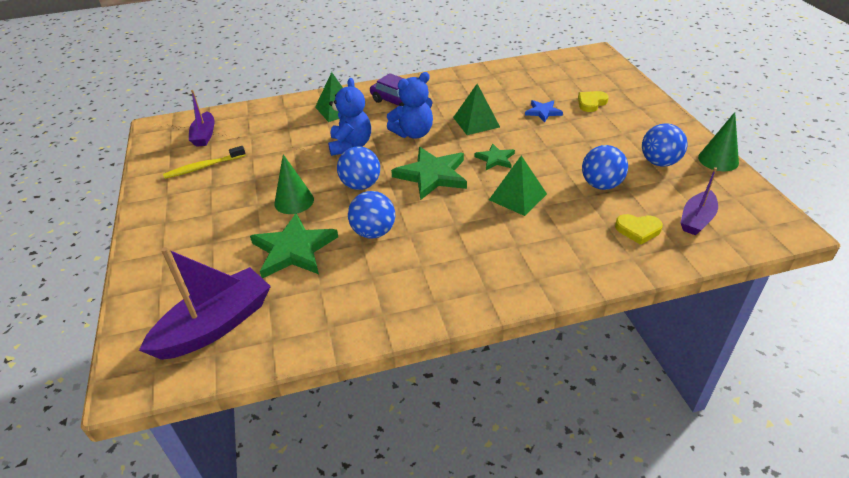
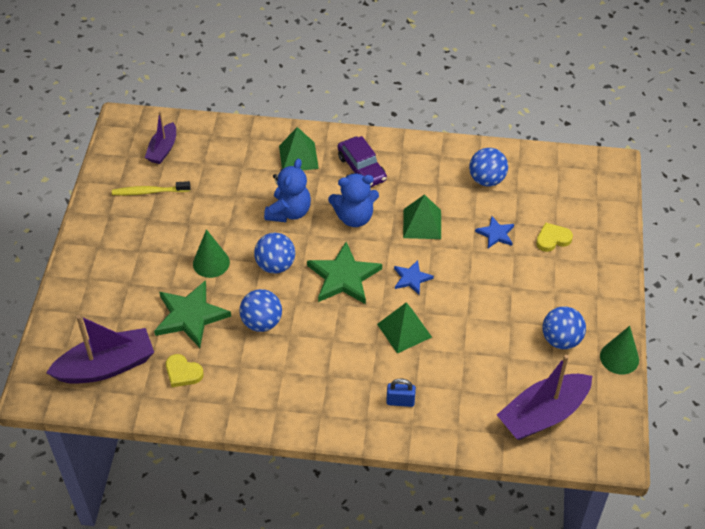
camera: 20 degrees right, 10 degrees up
(495, 159) = (411, 278): green star -> blue star
(558, 253) = (400, 401): none -> blue padlock
(601, 185) = (487, 345): blue ball -> blue ball (487, 180)
(638, 230) = (483, 405): yellow heart -> yellow heart (183, 373)
(696, 219) = (543, 414): purple boat -> purple boat, size x1.71

